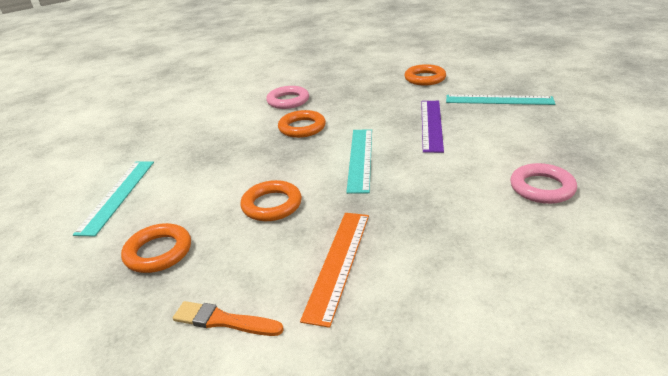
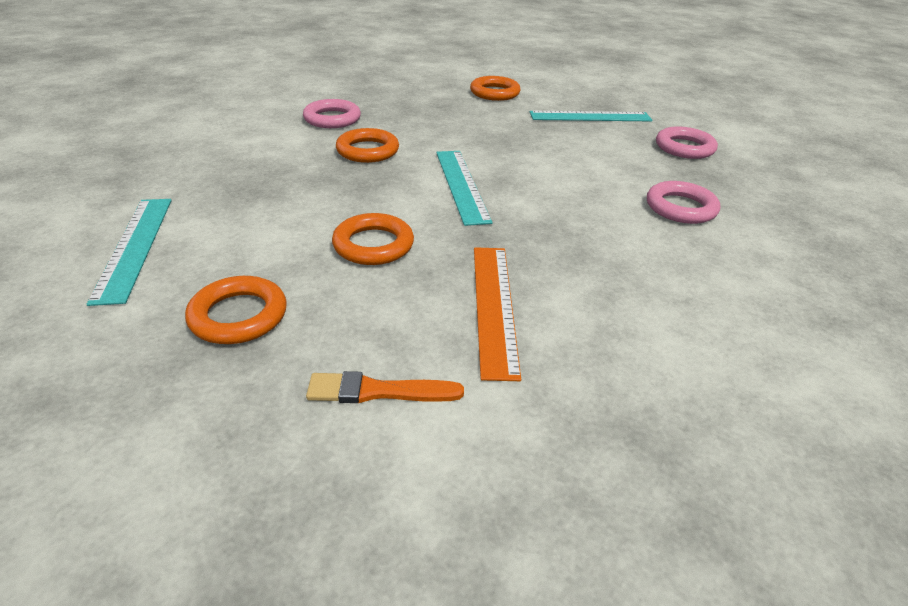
camera: 20 degrees left, 5 degrees up
(431, 125) = (528, 144): purple ruler -> none
(574, 131) = (684, 148): none -> pink ring

